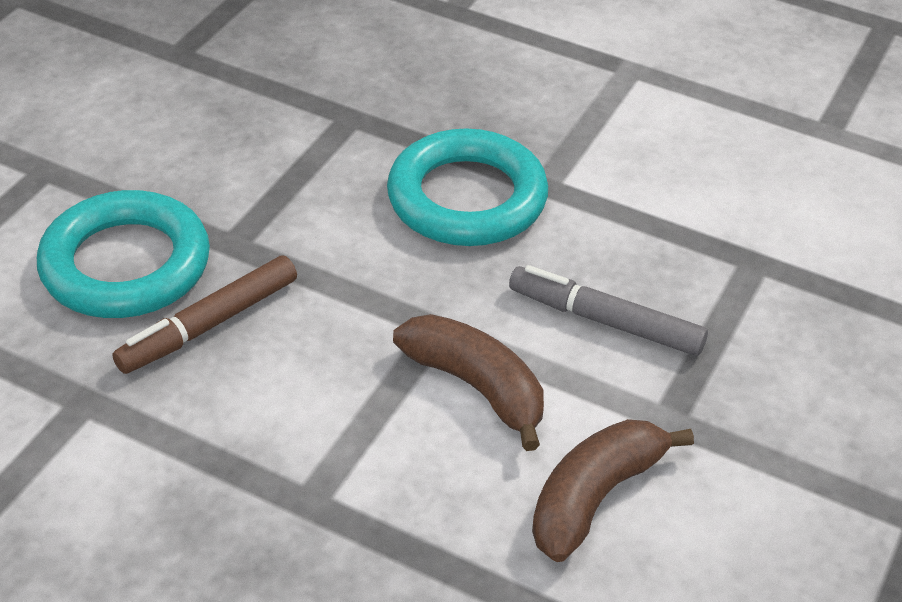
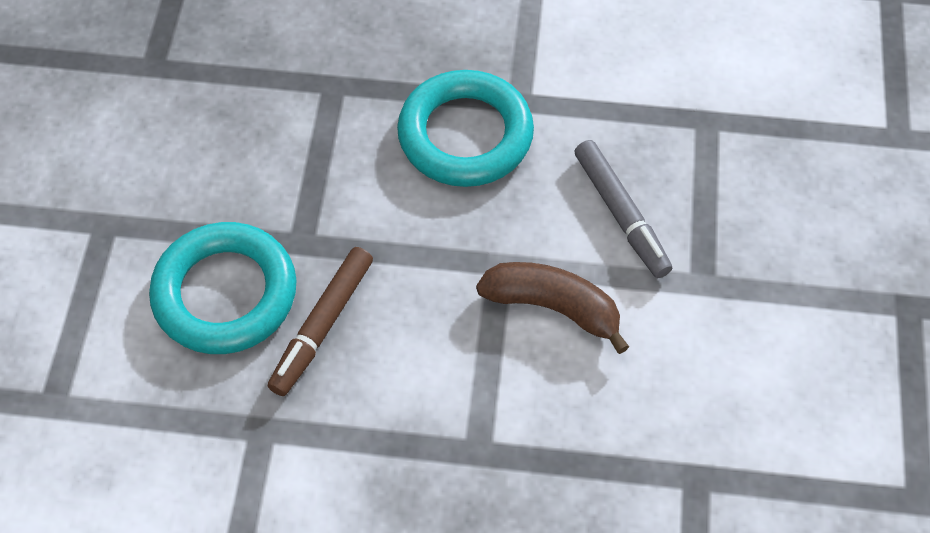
camera: 20 degrees left, 15 degrees up
(595, 497) = (680, 370): brown banana -> none
(605, 321) = (621, 214): grey marker -> grey marker turned 120 degrees counterclockwise

